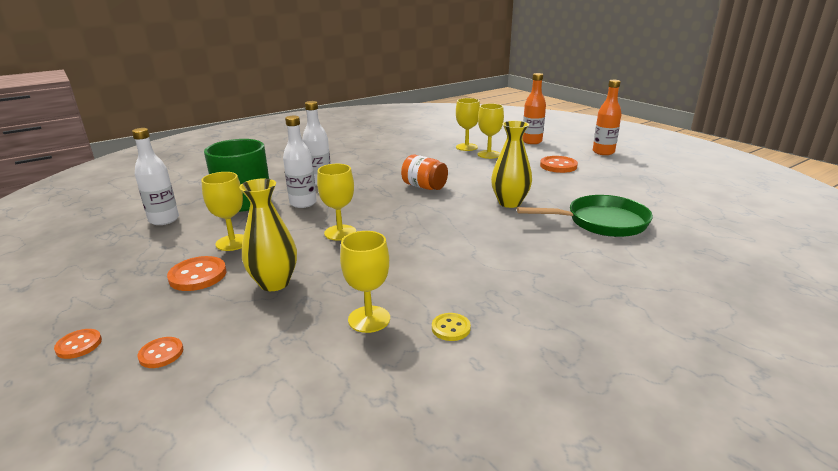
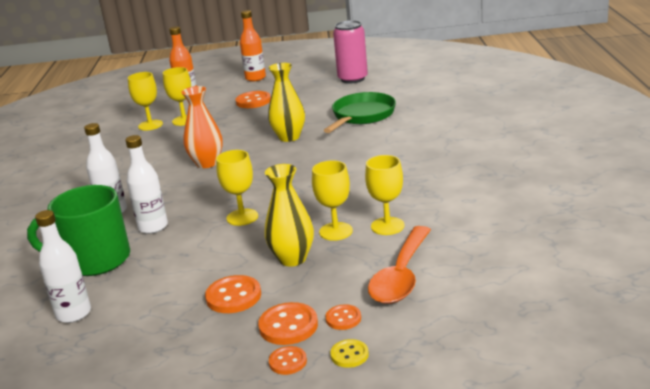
camera: 55 degrees left, 0 degrees up
(146, 323) = (288, 326): none -> orange button
(233, 242) = (189, 273): yellow goblet -> yellow goblet (336, 231)
(260, 366) = (401, 276): none -> orange spoon
(424, 187) = (207, 163): orange jar -> orange vase
(451, 328) = (427, 199): yellow button -> yellow button (349, 355)
(676, 191) = (352, 79): none -> pink can

